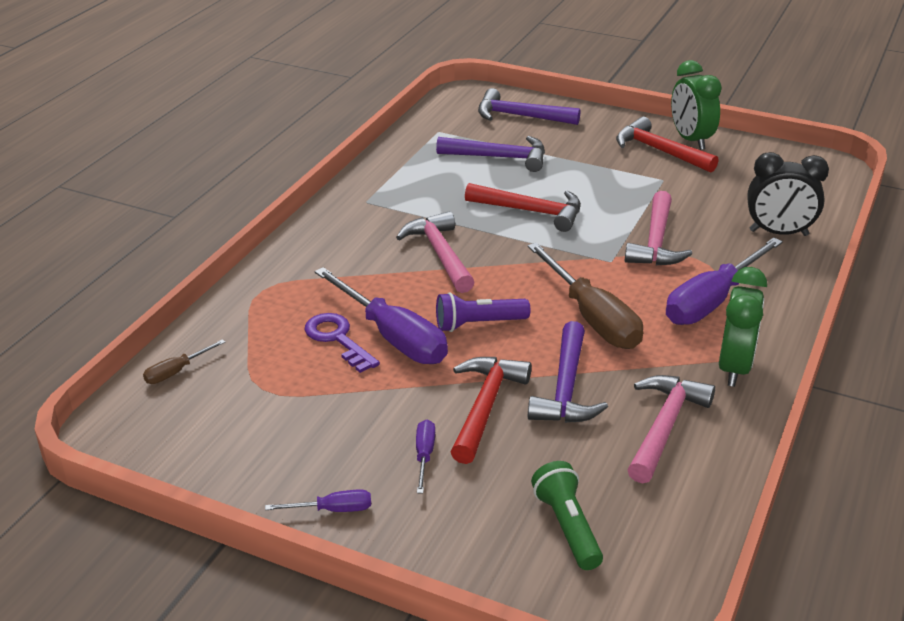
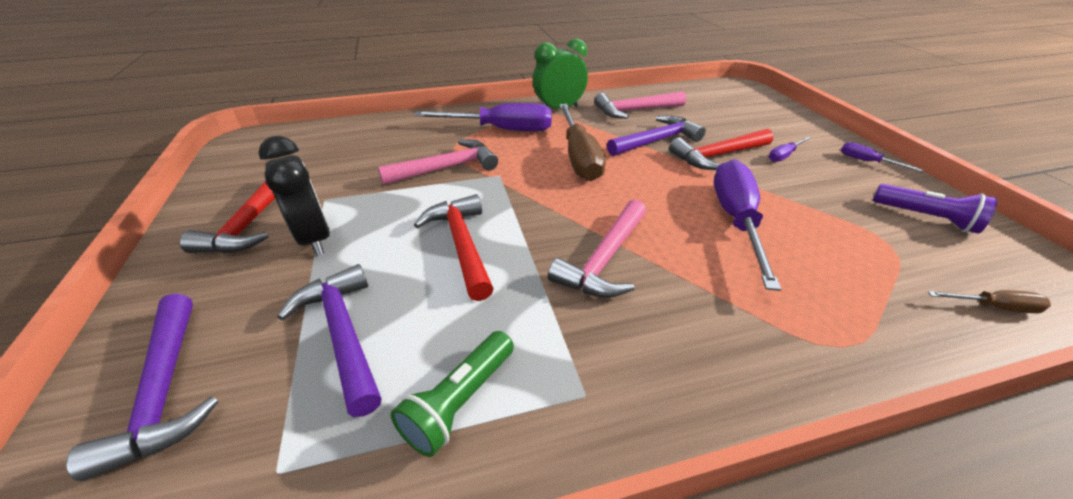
camera: 130 degrees left, 5 degrees up
(337, 339) = (788, 244): purple key -> none
(478, 324) = (657, 192): purple flashlight -> purple flashlight (926, 218)
(567, 527) = (736, 109): green flashlight -> green flashlight (460, 401)
(592, 318) = (579, 157): brown screwdriver -> brown screwdriver turned 150 degrees clockwise
(690, 140) = (210, 214): green clock -> none
(778, 233) = (383, 133): black clock -> black clock (315, 238)

